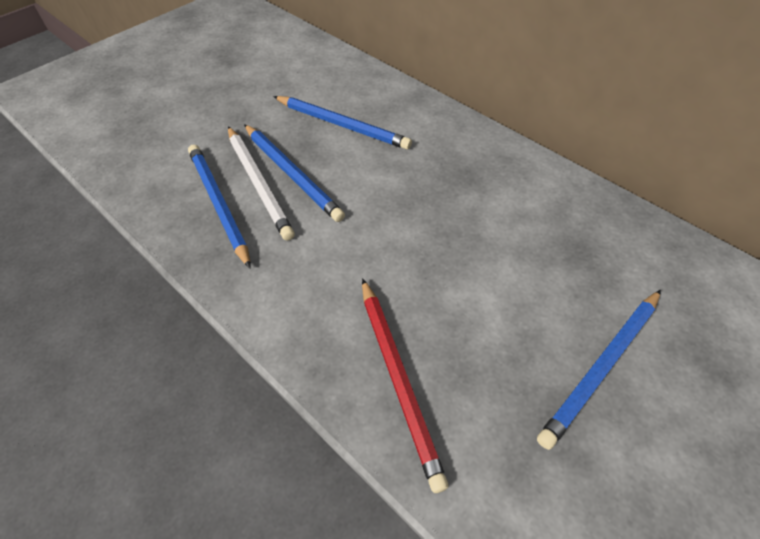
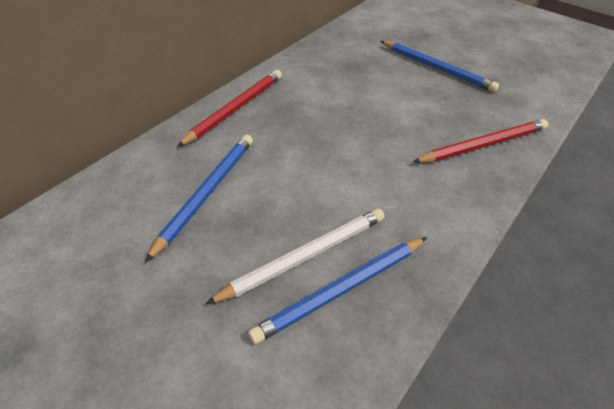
camera: 95 degrees left, 5 degrees down
(292, 174) = (287, 227): blue pencil -> none
(466, 138) = (235, 108): none -> red pencil

